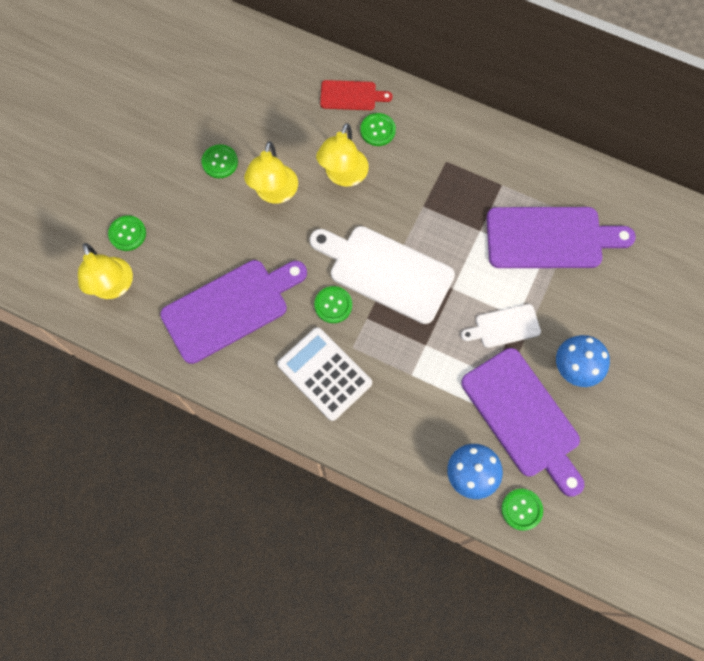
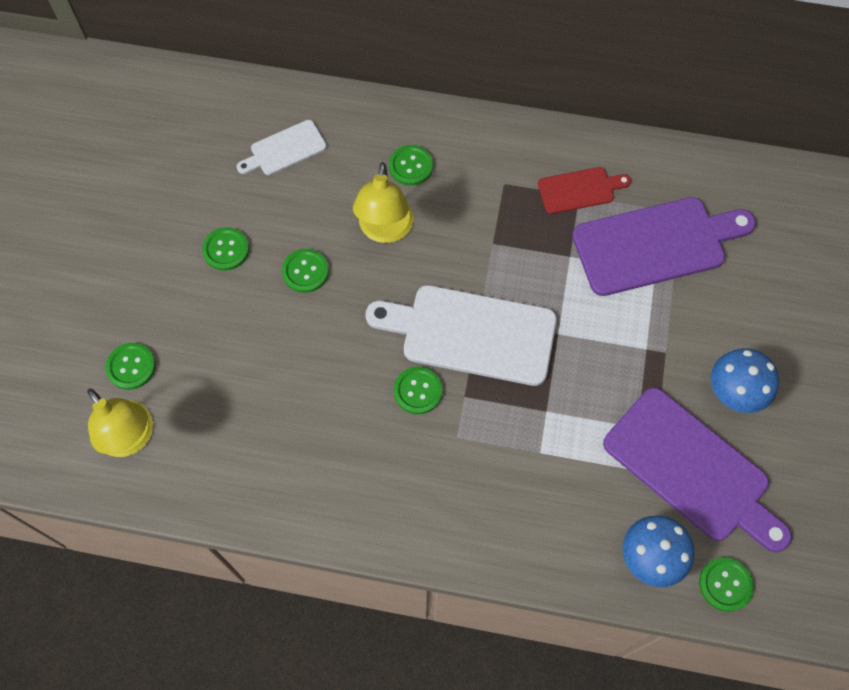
camera: 15 degrees left, 5 degrees down
(230, 308) = (289, 427): purple cutting board -> none
(274, 193) = (305, 271): yellow lamp -> green button
(324, 374) = (432, 479): white calculator -> none
(351, 95) = (366, 132): red cutting board -> red cutting board (579, 190)
(504, 327) = (635, 364): white cutting board -> white cutting board (285, 149)

